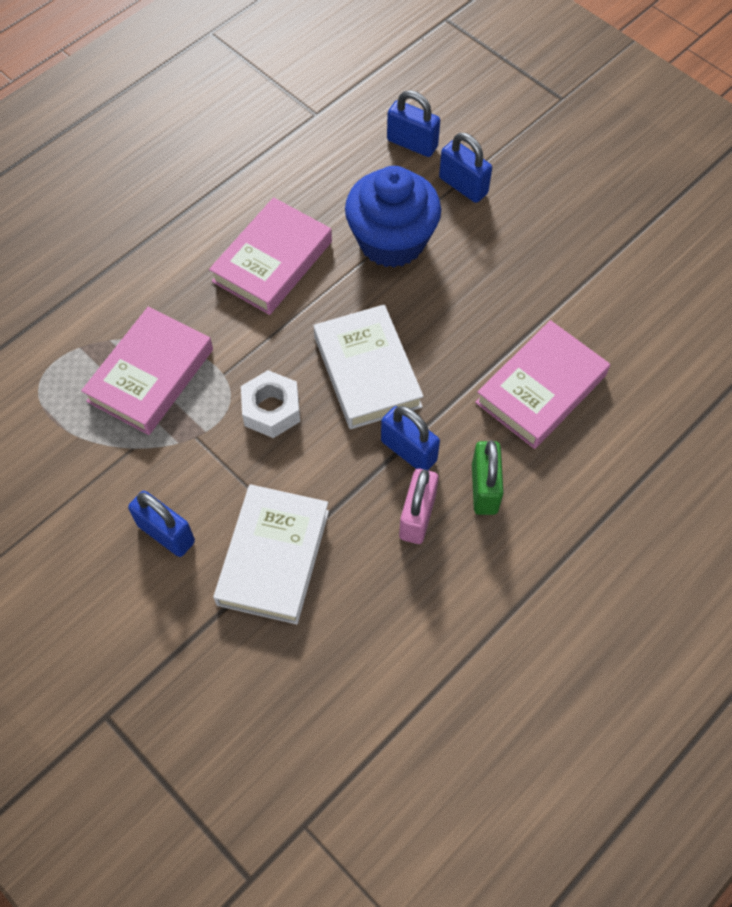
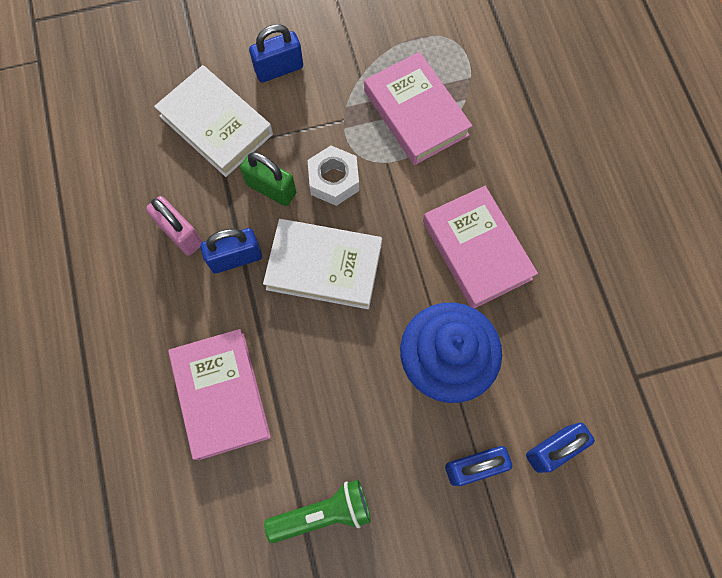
camera: 120 degrees right, 10 degrees up
(484, 488) = (168, 295): green padlock -> green padlock (271, 189)
(574, 265) = (323, 513): none -> green flashlight

